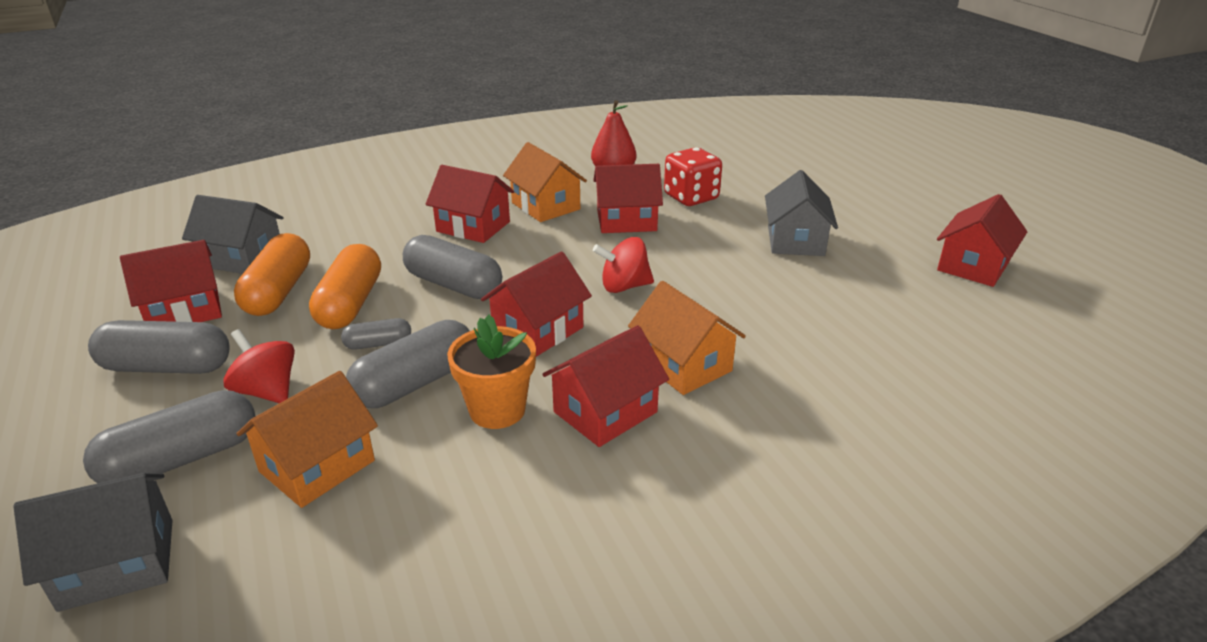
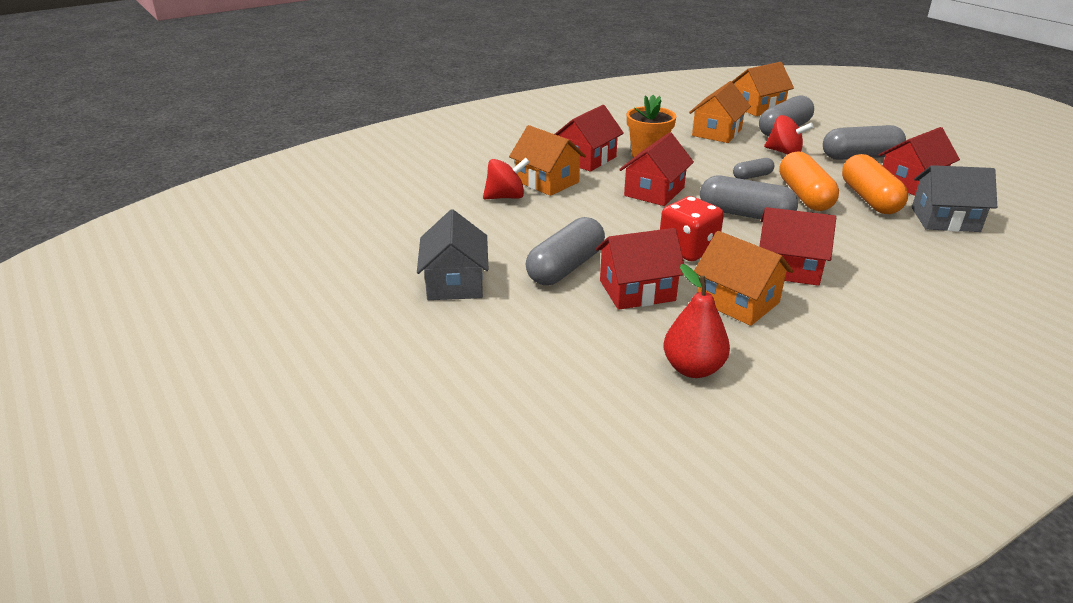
camera: 170 degrees right, 0 degrees up
(118, 564) = (757, 107): grey house -> orange house
(415, 383) = (705, 161): grey capsule -> grey capsule (565, 267)
(624, 286) = (608, 225): red spinning top -> red spinning top (506, 197)
(691, 197) = (575, 333): red dice -> red dice (688, 250)
(973, 266) = (288, 271): red house -> none

